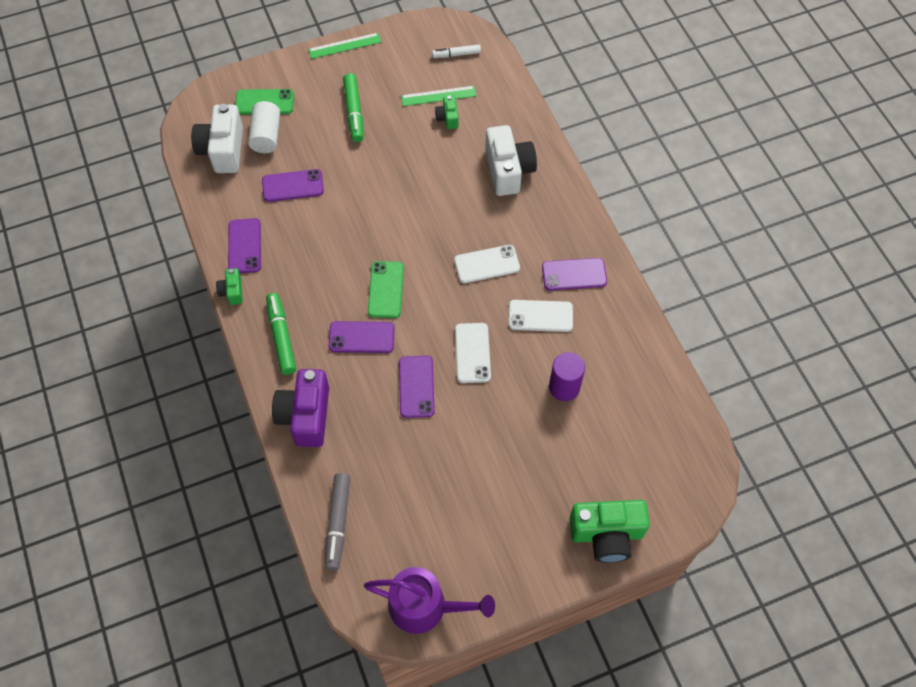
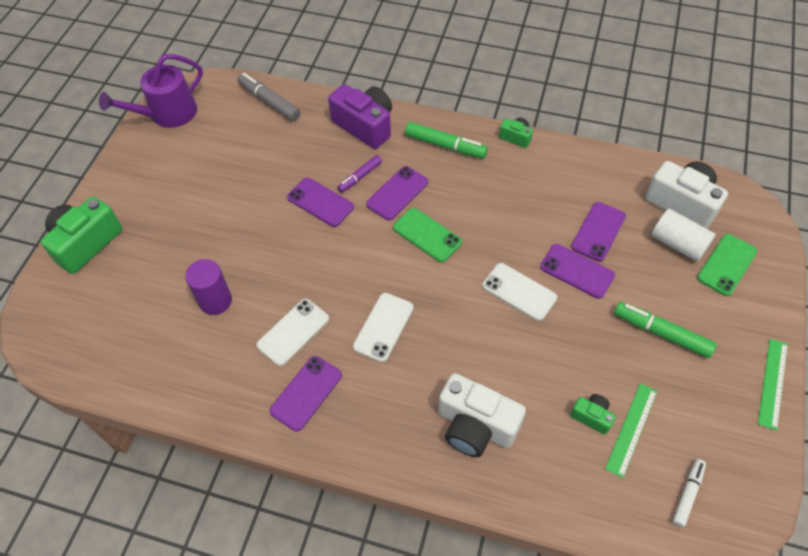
camera: 130 degrees right, 5 degrees down
(244, 246) = (556, 166): purple phone -> purple phone (577, 271)
(366, 377) = (360, 177): none -> purple marker
(472, 353) = (310, 257): white phone -> white phone (519, 292)

